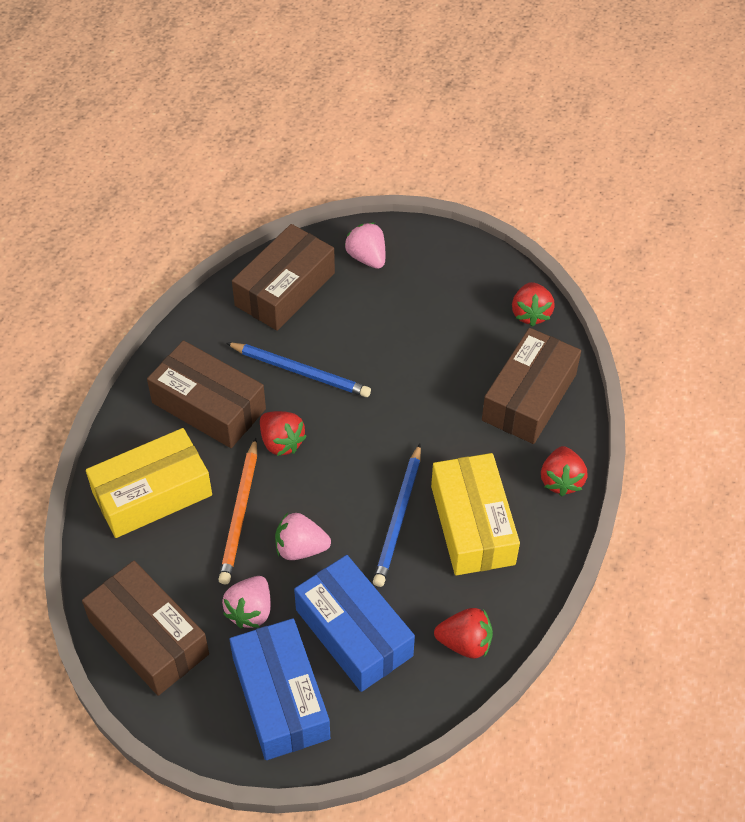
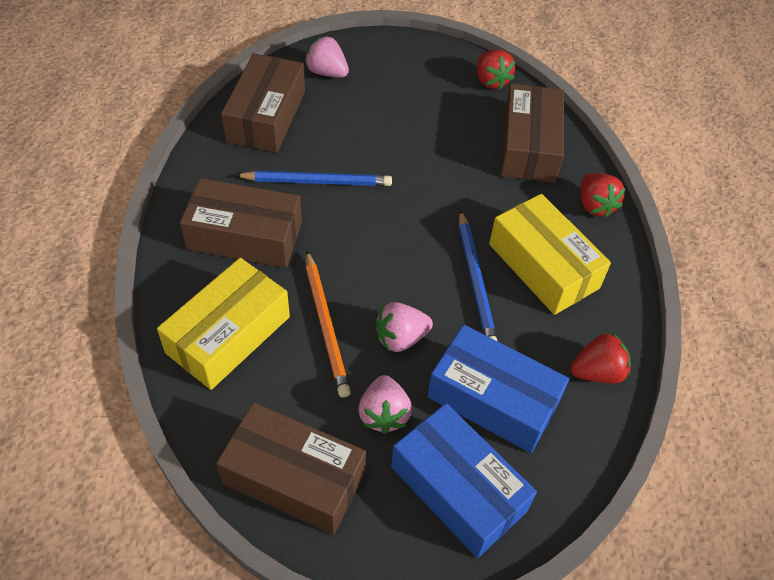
camera: 25 degrees left, 0 degrees up
(281, 442) = (332, 248): red strawberry -> none

